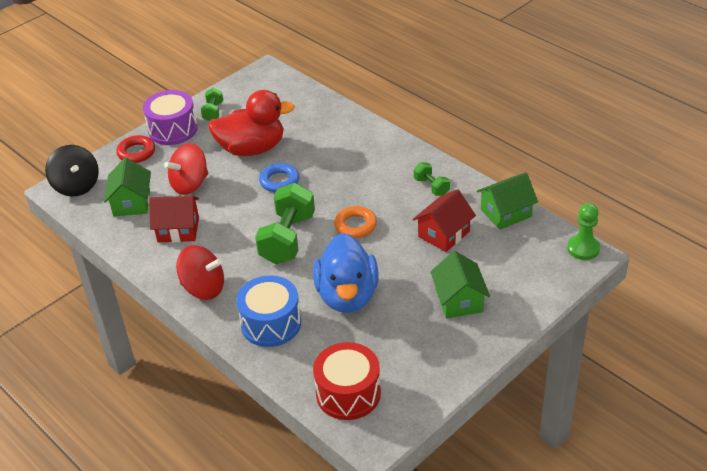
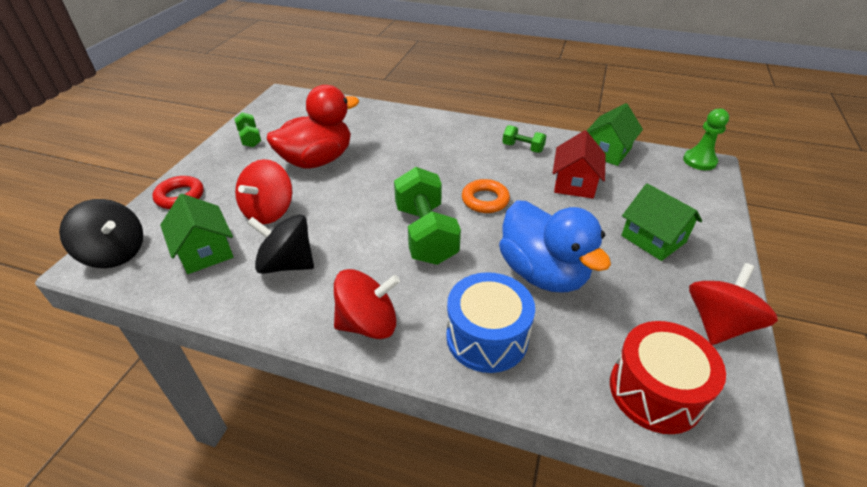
camera: 30 degrees left, 0 degrees up
(173, 129) = (213, 164): purple drum -> none
(178, 230) = (287, 264): red house -> black spinning top
(279, 181) = (370, 181): blue ring -> none
(438, 373) = (718, 324): none -> red spinning top

